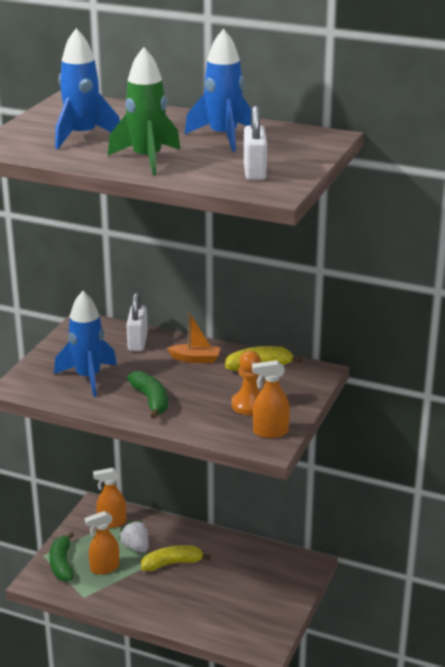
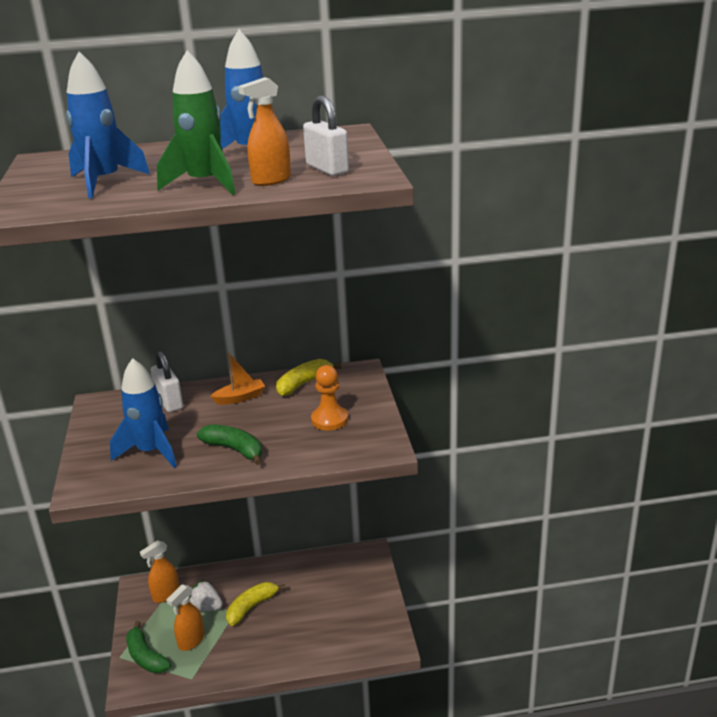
camera: 30 degrees left, 0 degrees up
(270, 432) = (372, 436): orange spray bottle -> orange spray bottle (271, 180)

